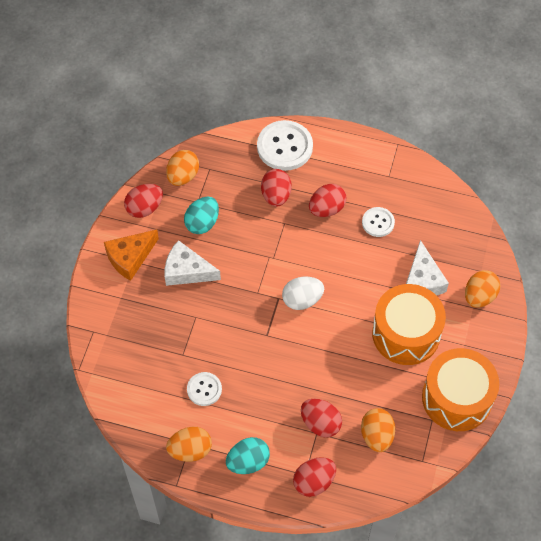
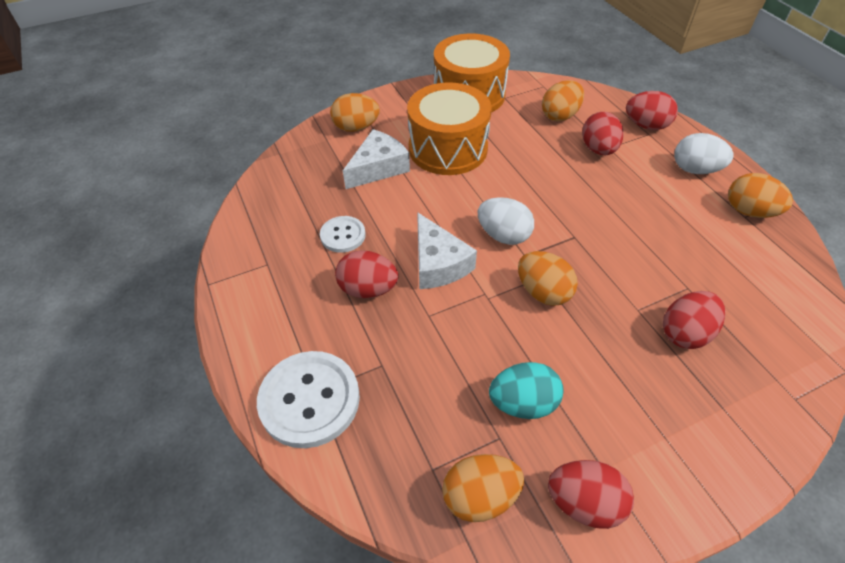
camera: 130 degrees left, 10 degrees down
(130, 257) = (668, 448): orange cheese -> none
(187, 271) = (602, 364): white cheese -> white cheese (438, 263)
(204, 389) = (690, 243): white button -> none
(247, 284) = (543, 292): none -> orange egg
(248, 462) = (695, 170): turquoise egg -> white egg
(276, 196) = (398, 352): red egg -> red egg (685, 333)

